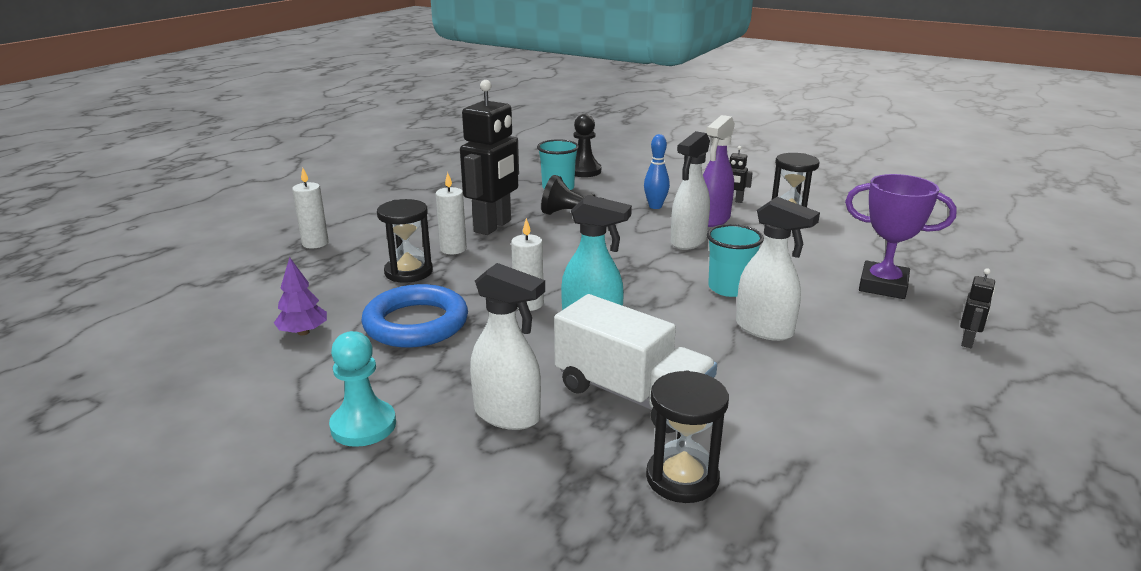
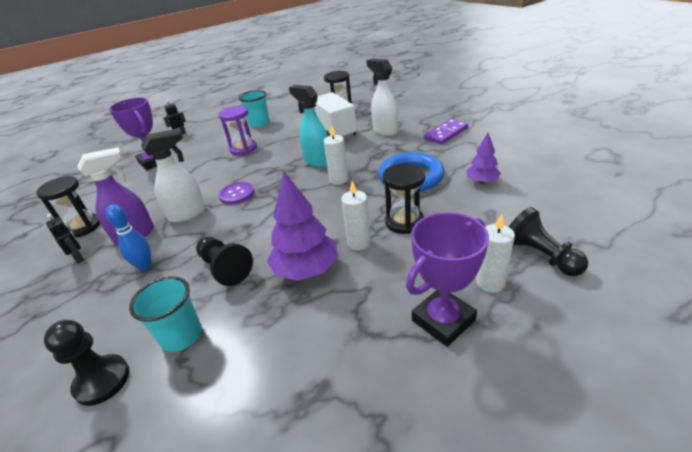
camera: 150 degrees left, 10 degrees up
(258, 266) = (540, 256): none -> black pawn
(358, 221) = (443, 320): none -> purple trophy
(363, 425) = (446, 133): turquoise pawn -> purple domino
(493, 226) = (306, 270): black robot -> purple tree
(659, 267) = (237, 194): none -> purple button
(729, 288) = (223, 172): turquoise cup -> turquoise cup (259, 123)
(764, 329) = (243, 149): white spray bottle -> purple hourglass

